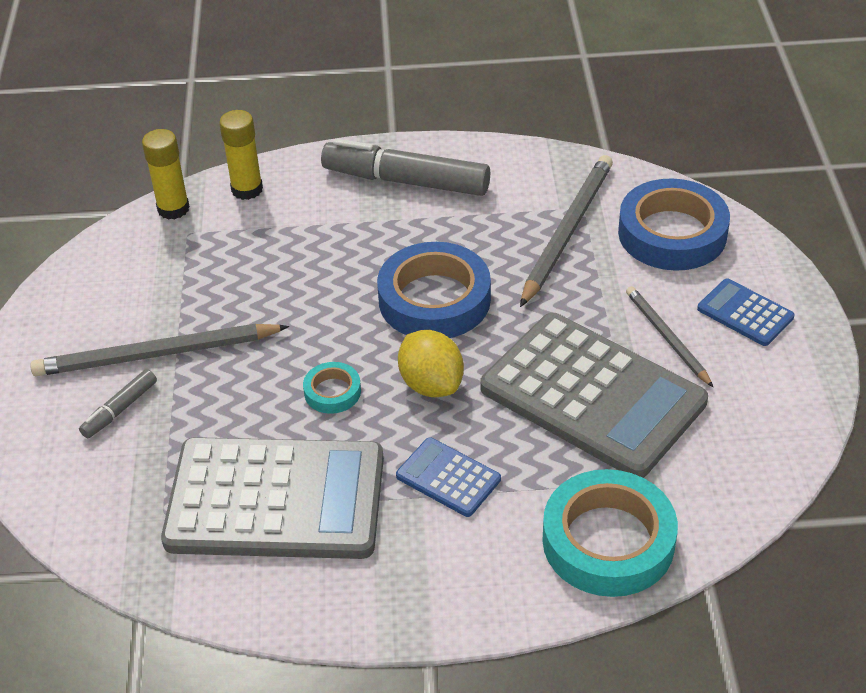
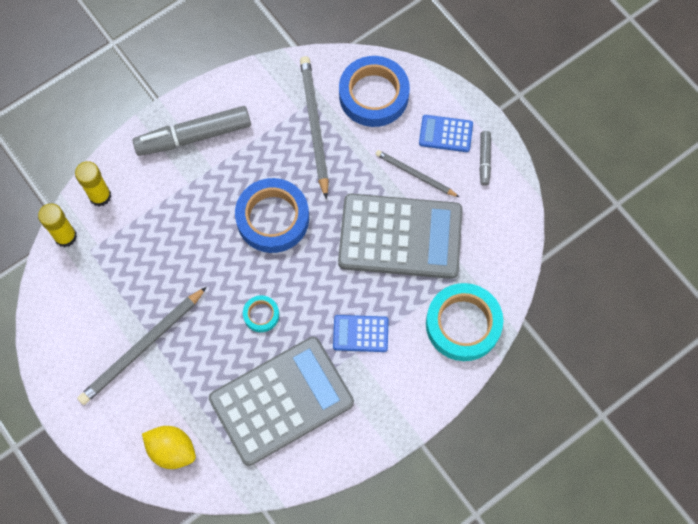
camera: 35 degrees left, 25 degrees up
(120, 409) = (151, 396): grey marker -> grey marker (484, 160)
(431, 384) = (311, 278): yellow lemon -> yellow lemon (172, 450)

